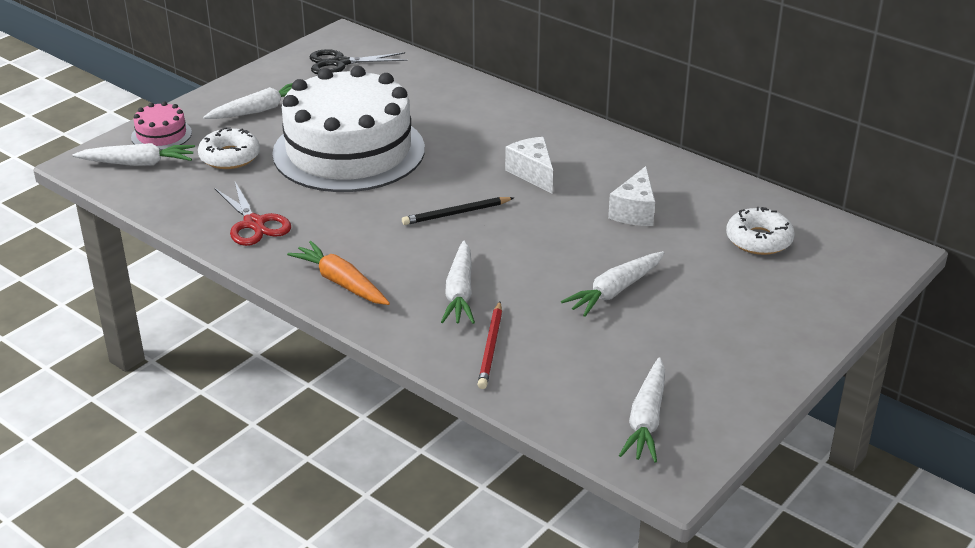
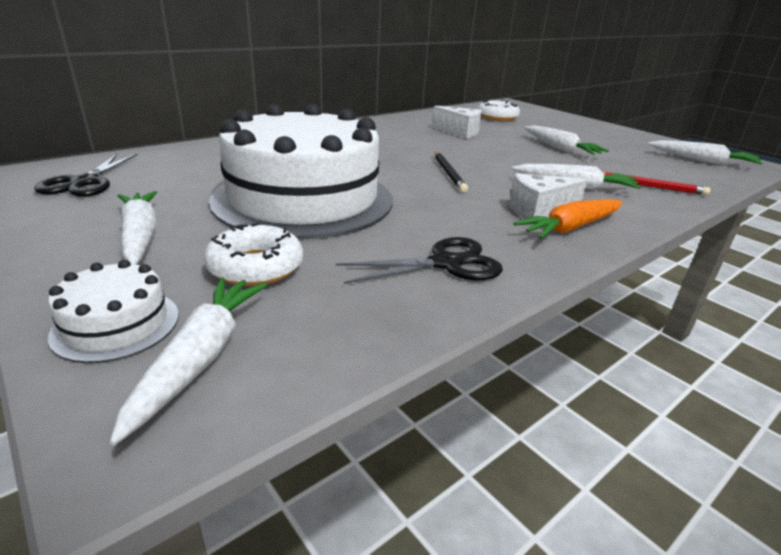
camera: 80 degrees left, 5 degrees down
(161, 135) = (116, 324): pink cake -> white cake
(254, 224) = (446, 263): red scissors -> black scissors
(532, 174) = (395, 146): white cheese -> white cheese (538, 211)

